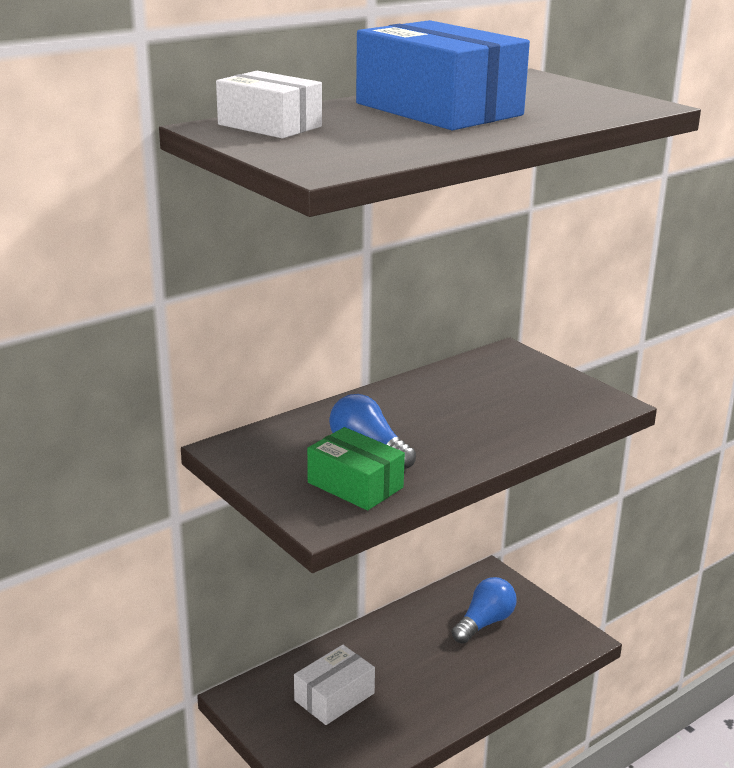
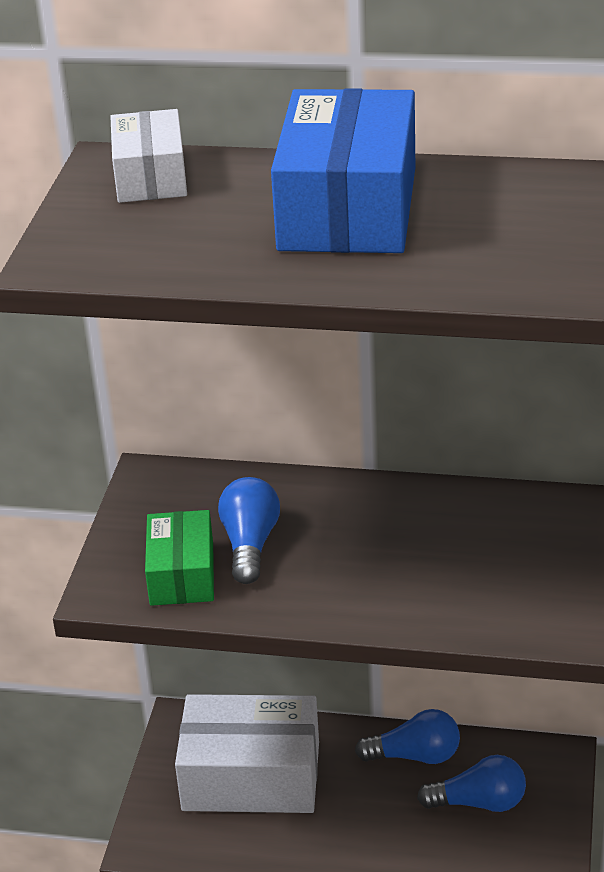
camera: 50 degrees right, 10 degrees up
(334, 697) = (251, 776): white box -> white box, size x1.74
(415, 622) = (415, 755): none -> blue light bulb

